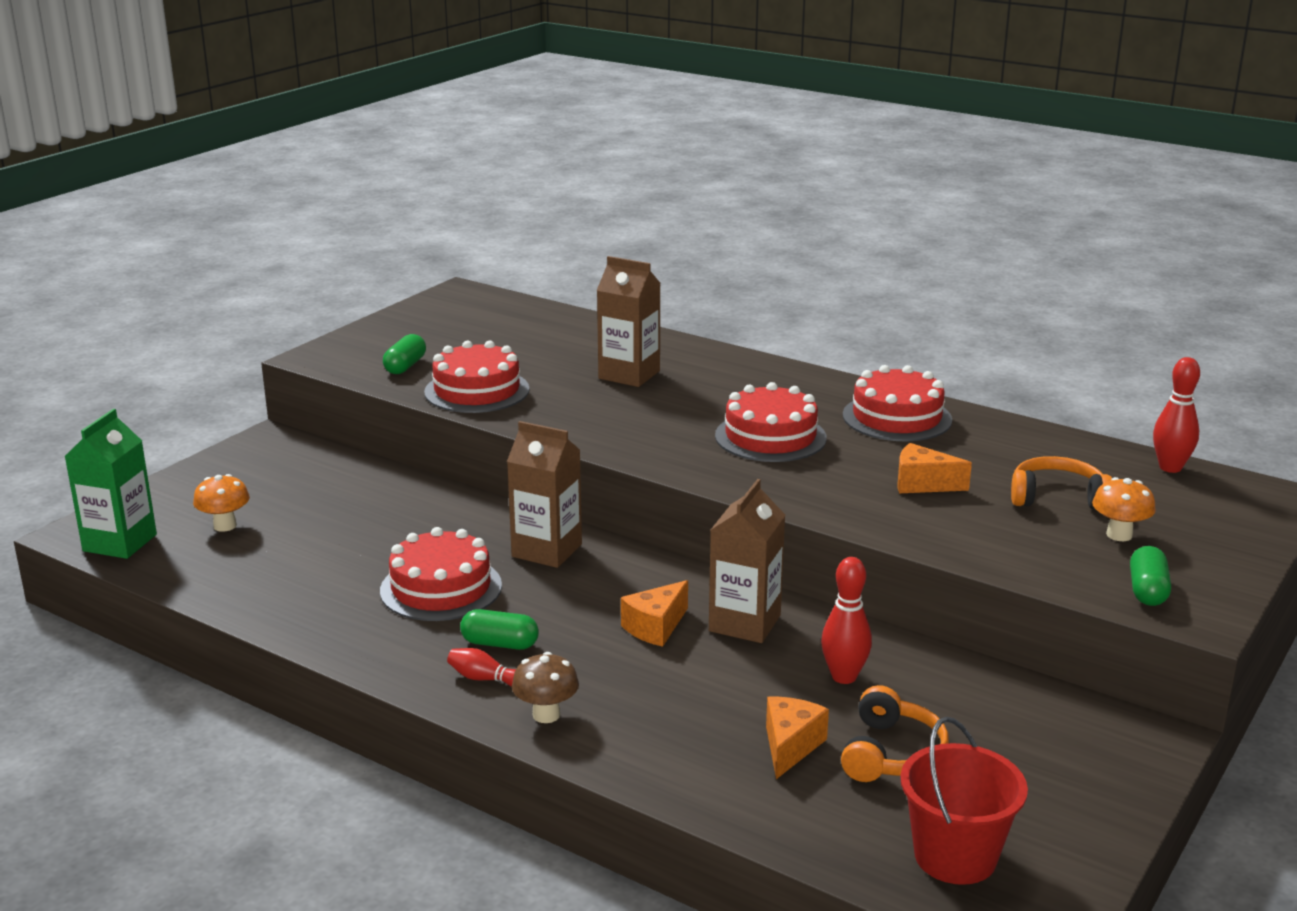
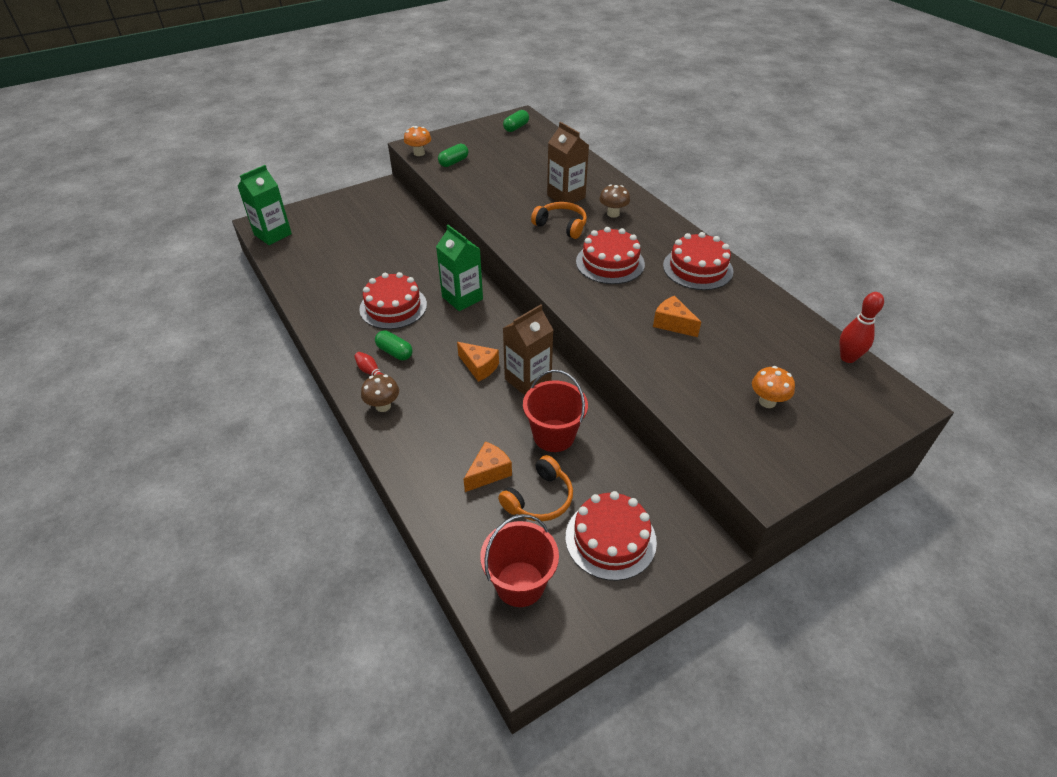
camera: 25 degrees right, 20 degrees up
(225, 526) = (324, 237): orange mushroom -> orange mushroom (419, 153)
(477, 391) = (476, 188): red cake -> red cake (610, 539)
(547, 550) = (462, 298): brown carton -> green carton
(655, 627) = (479, 367): orange cheese -> orange cheese turned 120 degrees counterclockwise
(719, 381) = (613, 214): none -> brown mushroom
(844, 677) = (554, 435): red bowling pin -> red bucket
(1057, 498) = (750, 360): orange headphones -> orange headphones (561, 226)
(1147, 591) = (749, 452): green capsule -> green capsule (516, 127)

